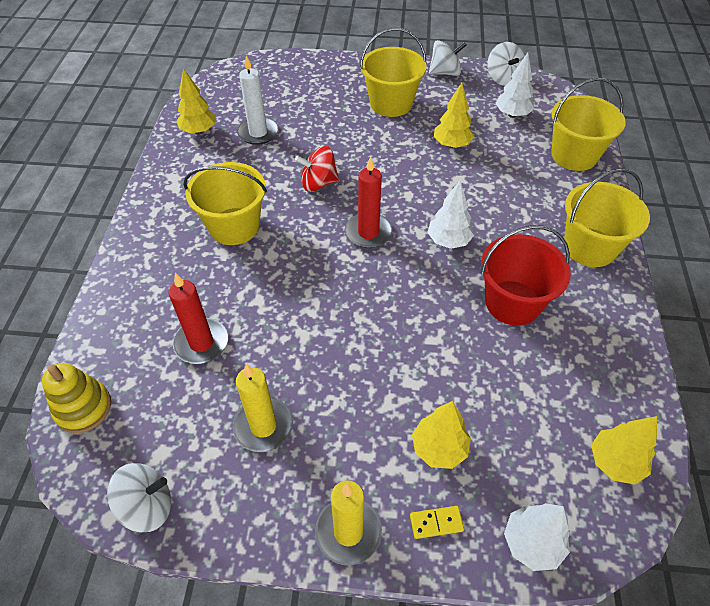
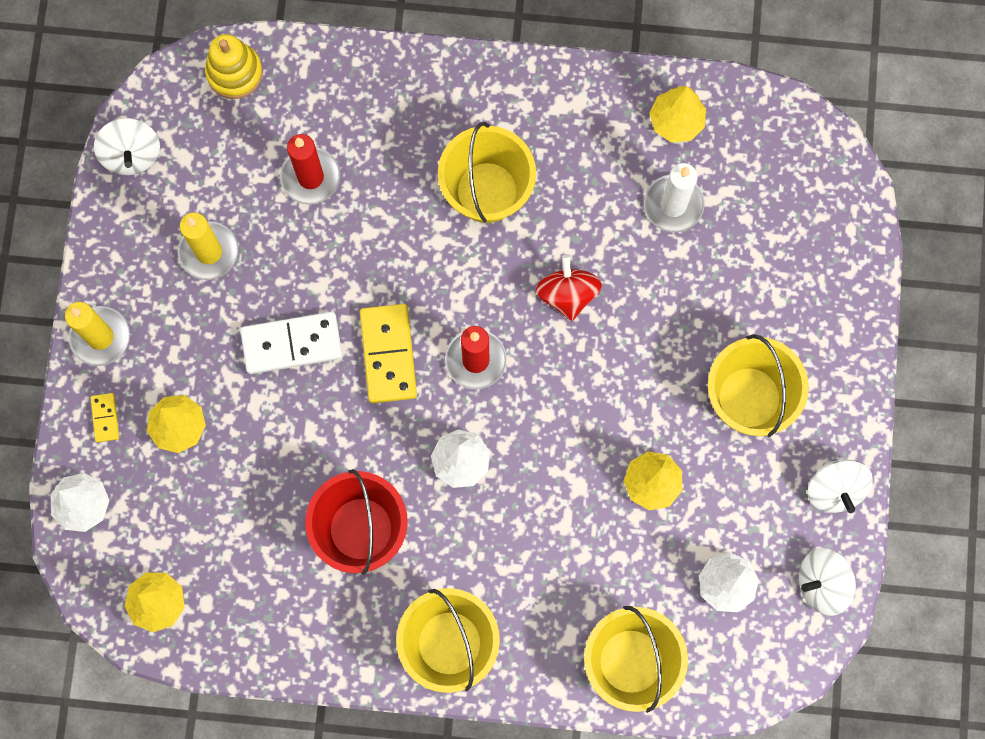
camera: 90 degrees right, 25 degrees up
(355, 355) = (292, 344): none -> white domino
(364, 286) = (388, 354): none -> yellow domino

